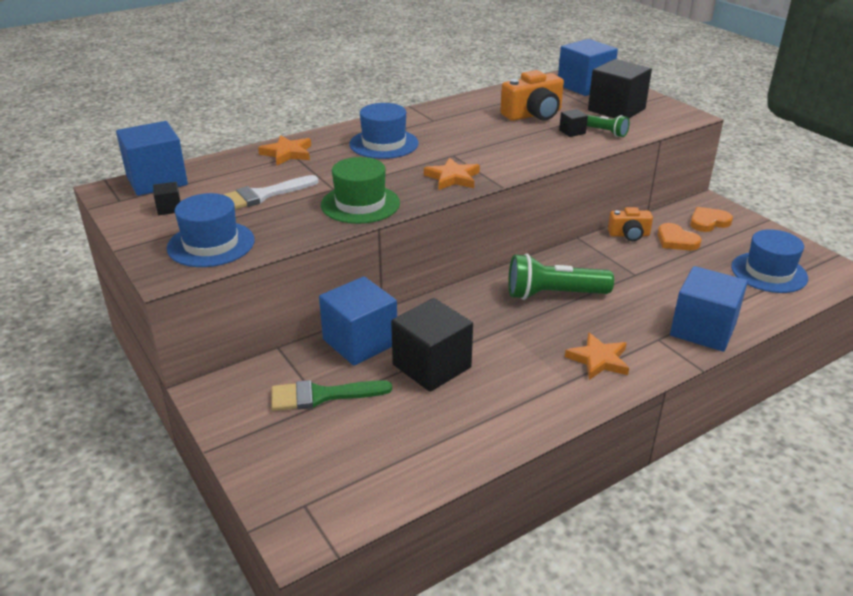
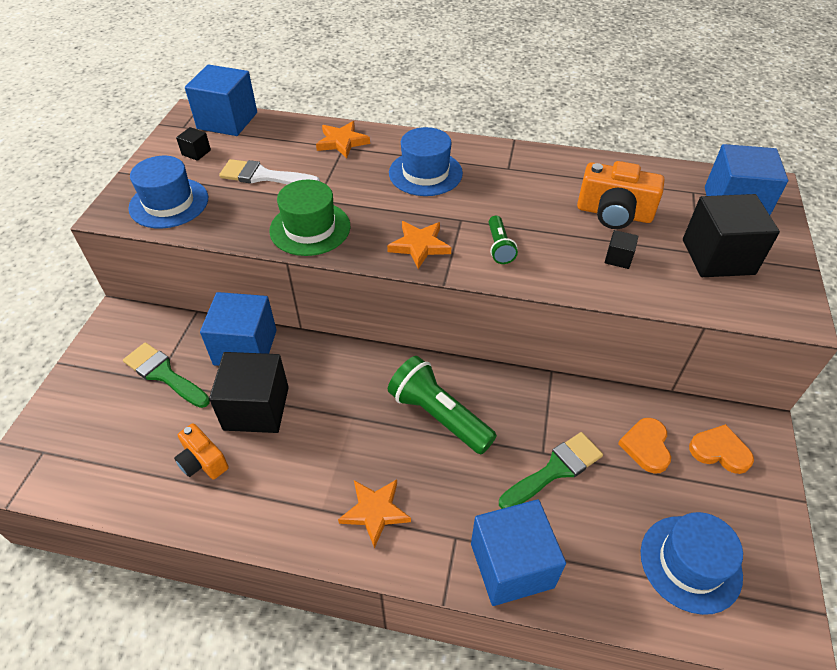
camera: 45 degrees right, 15 degrees up
(605, 132) = (653, 279): green flashlight -> green flashlight (499, 247)
(629, 235) = (606, 404): orange camera -> orange camera (203, 461)
(653, 277) = (555, 470): none -> green brush

